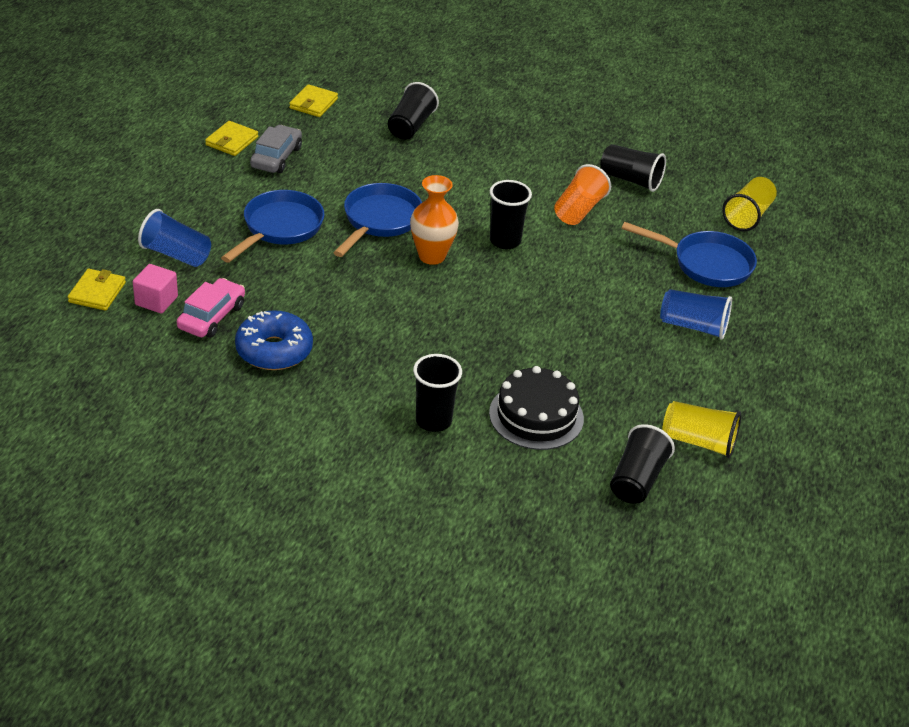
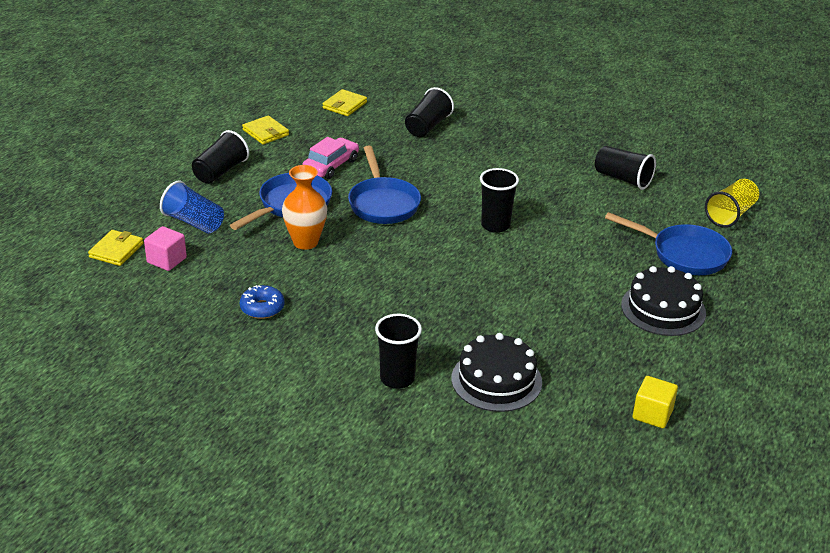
camera: 10 degrees right, 5 degrees down
(211, 317) = (212, 276): pink car -> pink car (331, 165)
(232, 141) = (265, 132): yellow wallet -> yellow wallet turned 75 degrees counterclockwise
(274, 350) = (262, 308): blue donut -> blue donut, size x0.63
(276, 157) = (302, 147): grey car -> none
(379, 221) = (383, 203): blue pan -> blue pan turned 135 degrees clockwise
(432, 256) = (425, 235): orange vase -> orange vase (305, 242)
(579, 210) = (569, 202): orange cup -> none
(637, 480) = (585, 445): black cup -> black cup (220, 171)
(693, 326) = (663, 309): blue cup -> black cake
(698, 442) = (652, 414): yellow cup -> yellow cube

